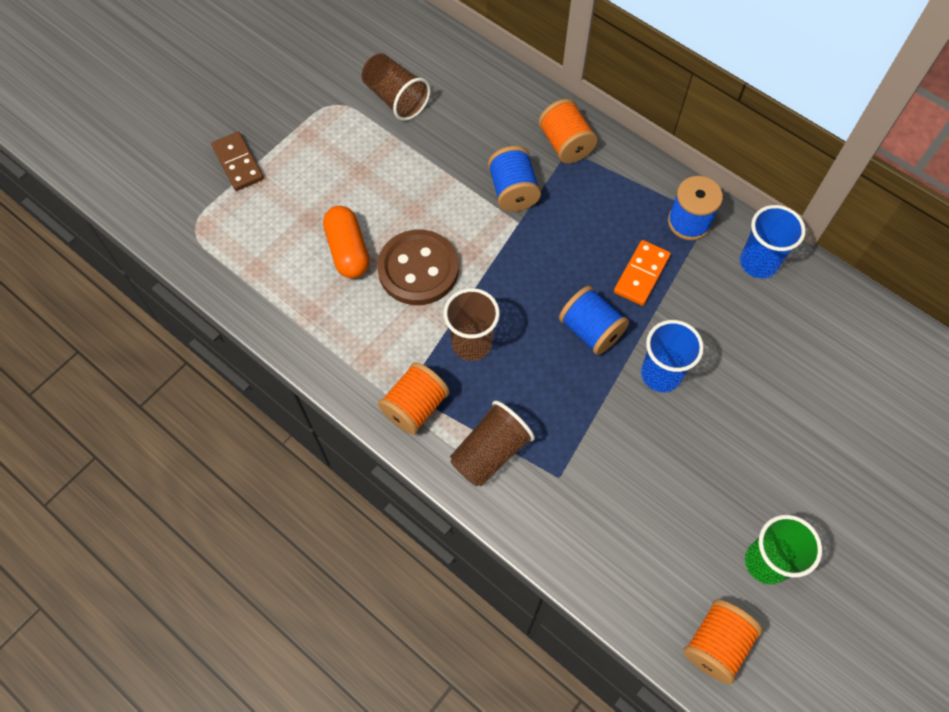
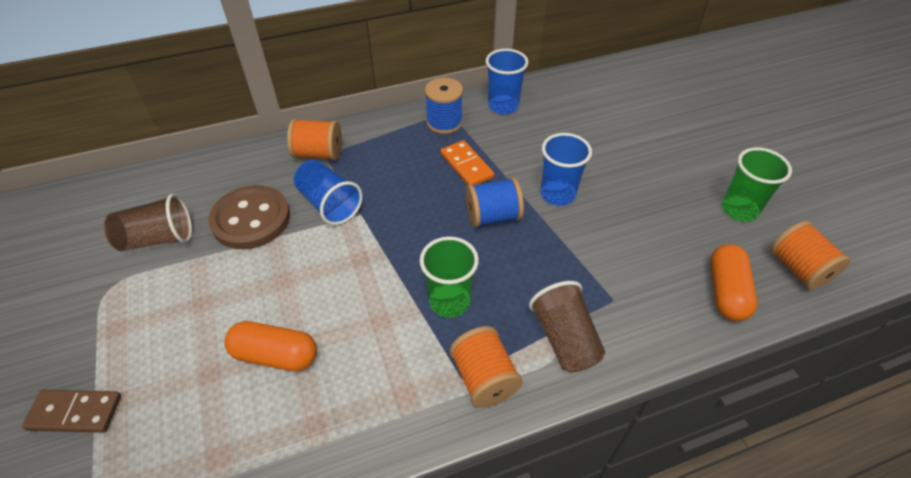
camera: 60 degrees left, 15 degrees down
(418, 269) = (344, 306): brown button -> brown button (251, 219)
(471, 344) = (449, 301): brown cup -> green cup
(513, 191) = (329, 204): blue spool -> blue cup
(635, 578) = (726, 291): none -> orange capsule

